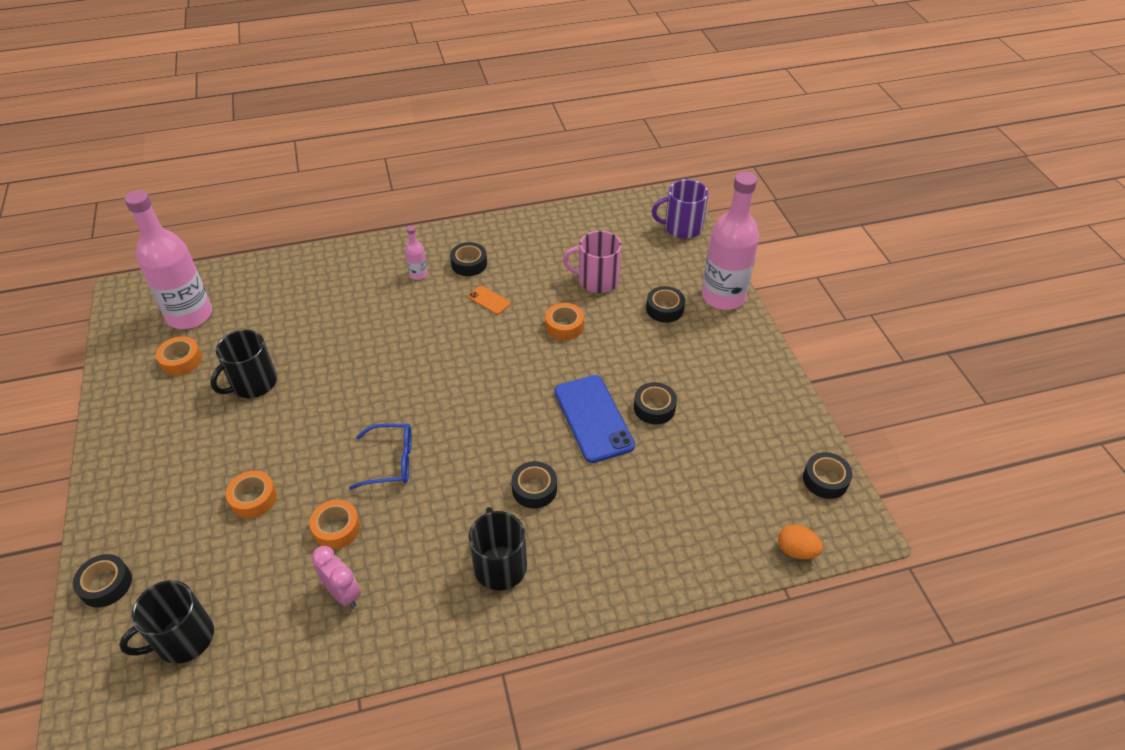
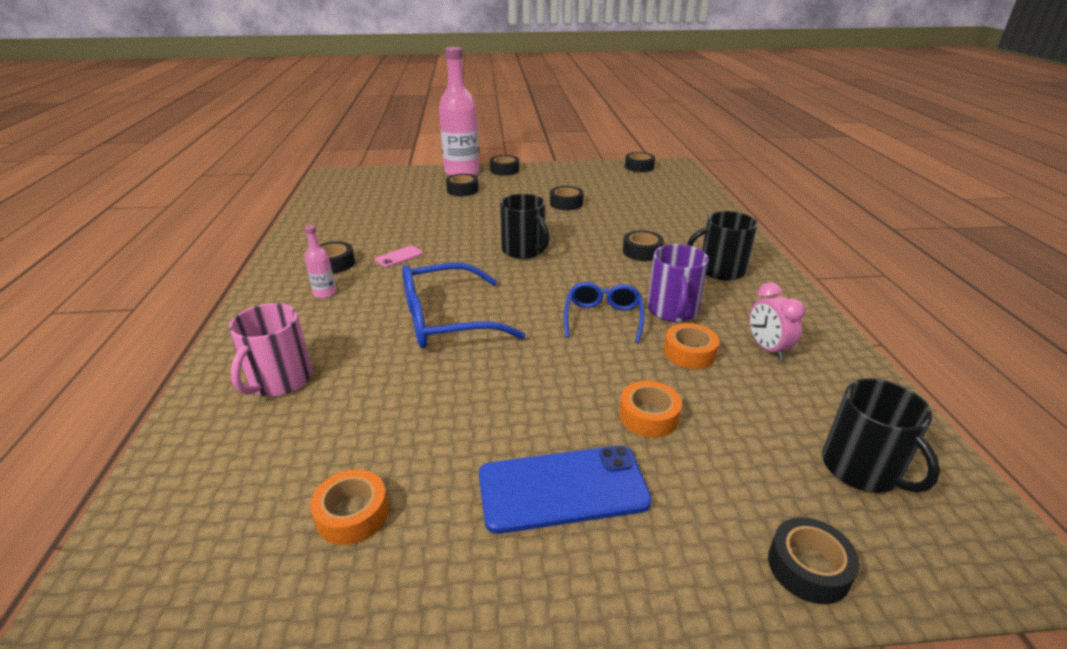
camera: 80 degrees left, 15 degrees down
(190, 315) = (238, 512): pink bottle -> none
(253, 383) = (445, 424): black mug -> black mug (524, 250)
(343, 593) = (767, 349): pink clock -> pink clock turned 75 degrees counterclockwise
(381, 356) = (445, 320): none -> blue glasses
(489, 300) = (399, 256): orange phone -> pink phone
(564, 326) = (458, 226): orange tape -> none
(593, 418) = (571, 224): blue phone -> blue phone (563, 489)
(597, 280) = (409, 209): pink mug -> pink mug (280, 380)
(682, 227) = (371, 175): purple mug -> purple mug (672, 310)
(746, 334) = (504, 170): none -> black tape
(796, 550) = (693, 180): orange egg -> none

